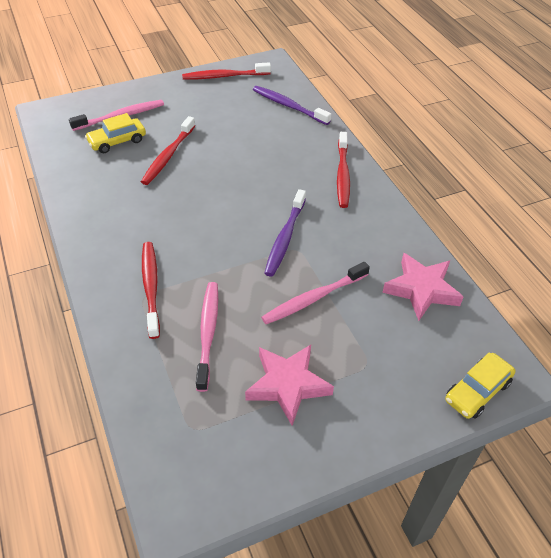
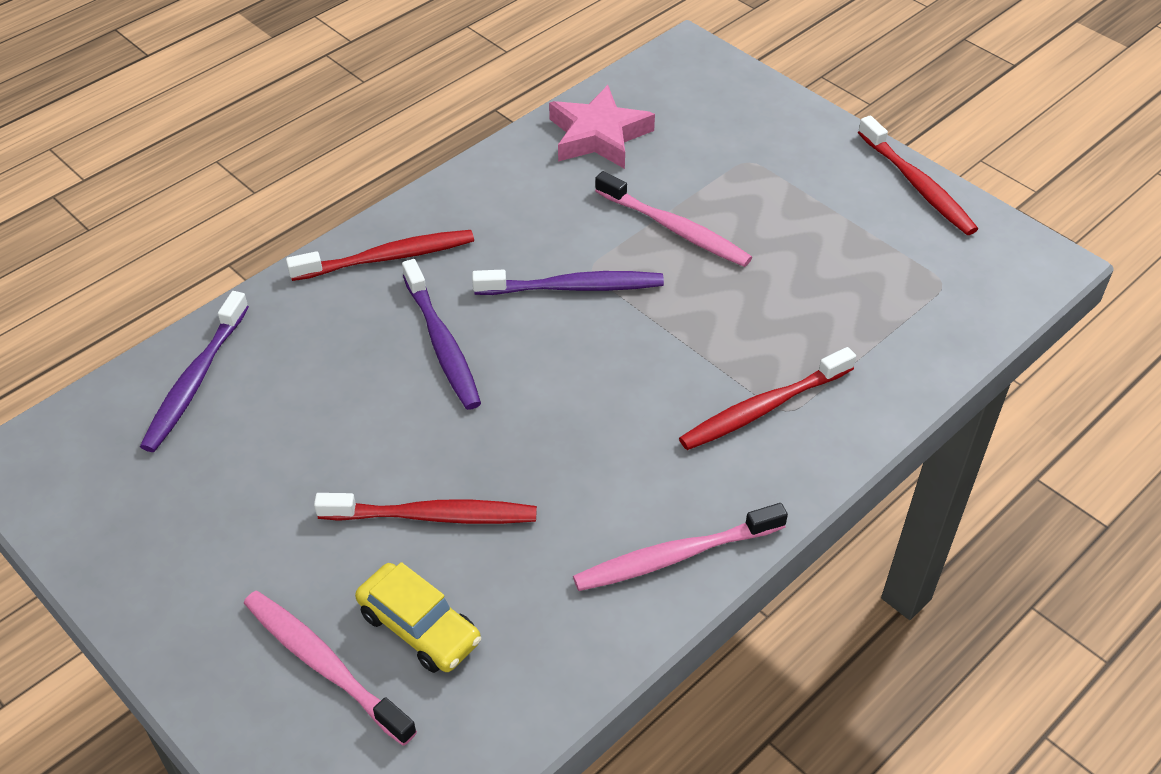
camera: 110 degrees left, 0 degrees up
(208, 333) = (800, 315): pink toothbrush -> pink toothbrush (674, 556)
(224, 76) = (100, 526): red toothbrush -> red toothbrush (917, 185)
(269, 180) = (442, 344): none -> purple toothbrush
(288, 385) = (825, 218): pink star -> none
(477, 391) = (727, 74): yellow car -> none

